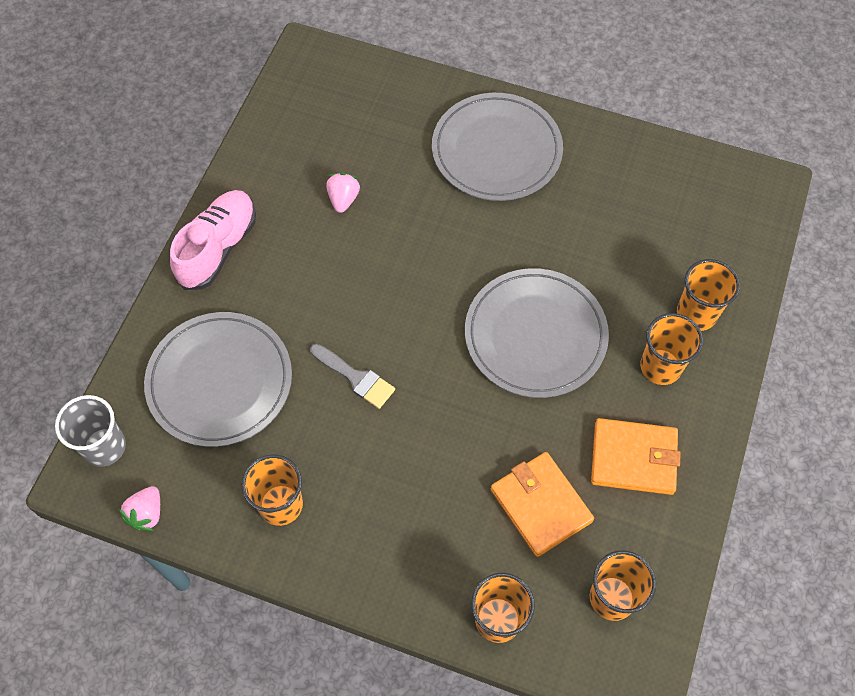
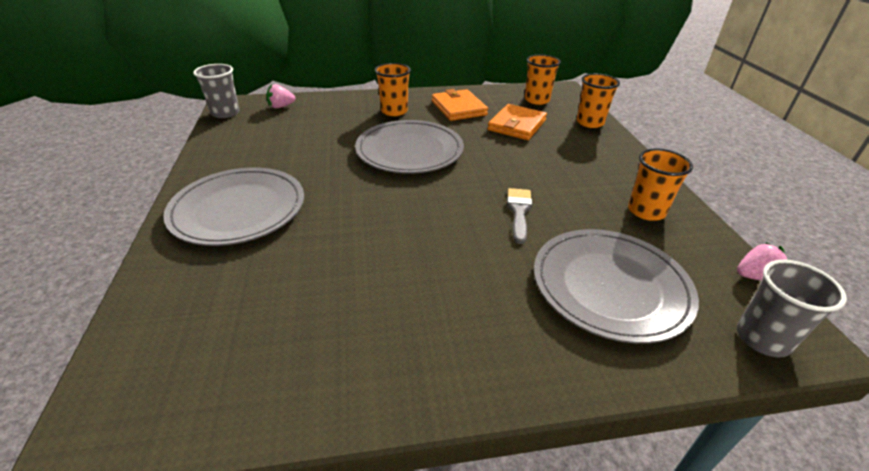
camera: 120 degrees left, 25 degrees down
(218, 248) = (481, 365): pink shoe -> none
(343, 199) = (347, 286): pink strawberry -> pink strawberry (281, 106)
(696, 314) = (348, 108): orange cup -> none
(738, 174) = (225, 113): none -> grey cup

